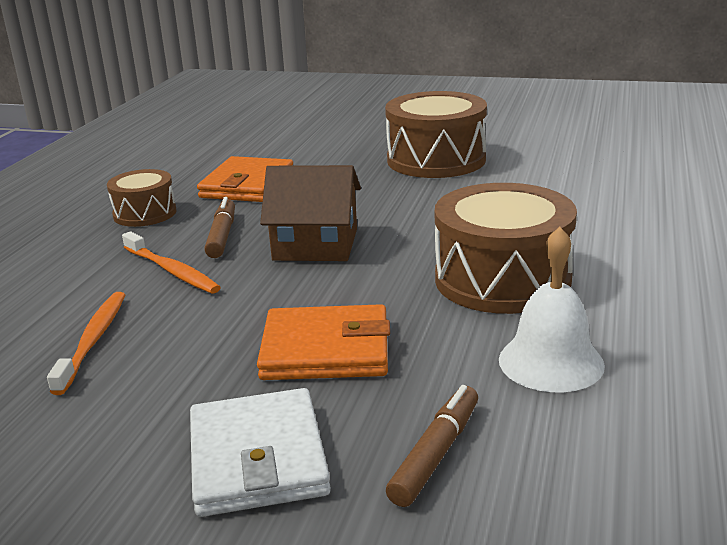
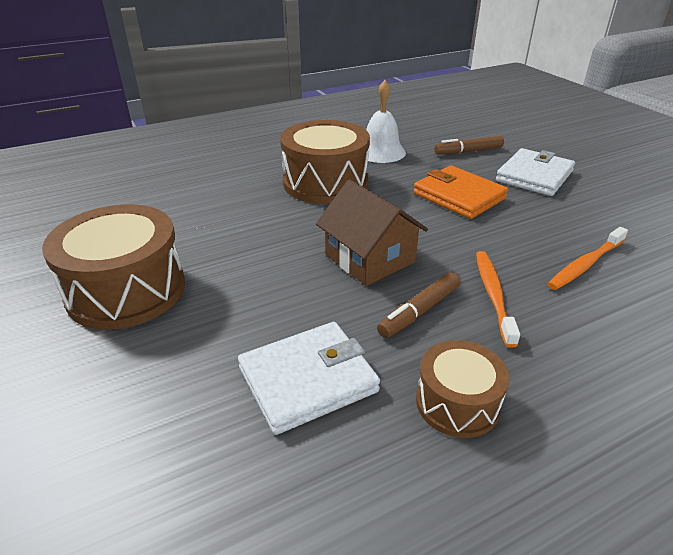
camera: 135 degrees left, 10 degrees up
(247, 185) = (308, 379): orange wallet -> white wallet

